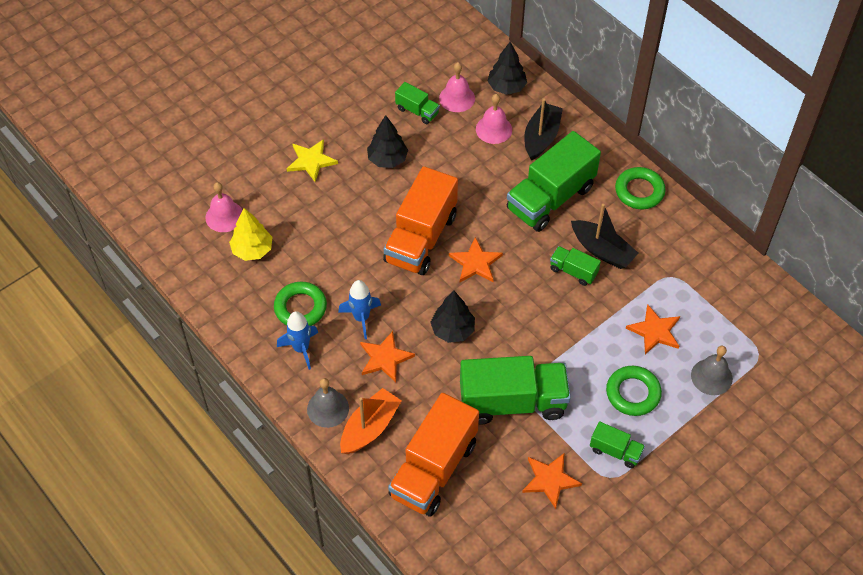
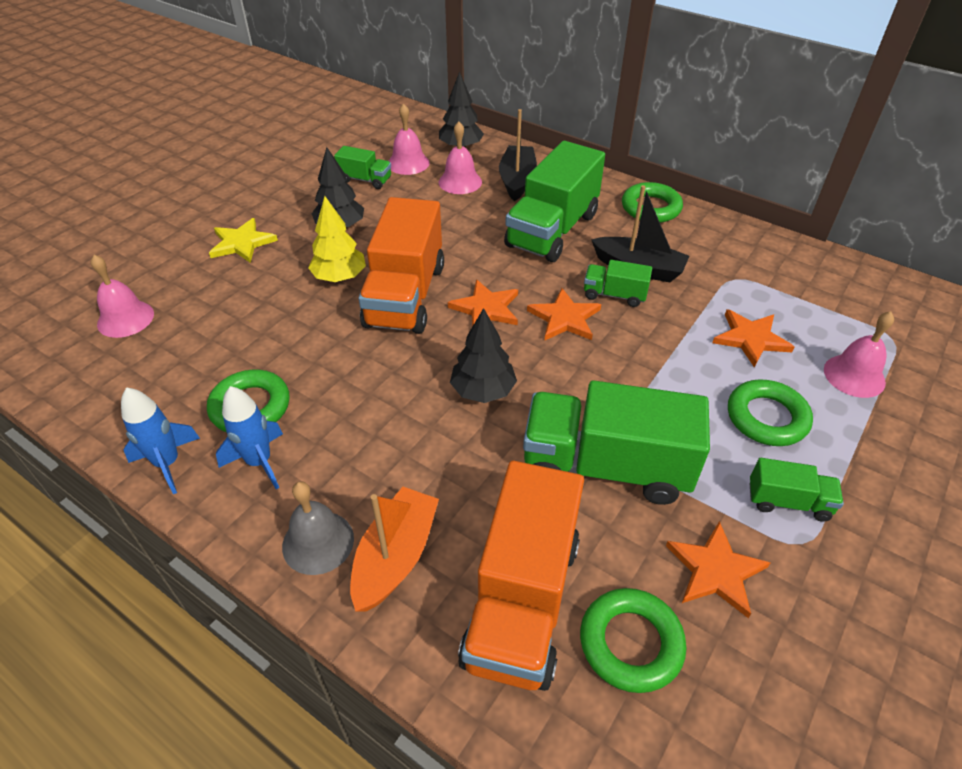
camera: 15 degrees left, 10 degrees down
(252, 250) = (169, 350): yellow tree -> yellow tree (340, 277)
(361, 318) = (345, 402): blue rocket -> blue rocket (168, 463)
(385, 358) = (394, 447): orange star -> orange star (564, 318)
(484, 505) = (630, 643): none -> green ring
(512, 402) = (606, 466): green truck -> green truck turned 150 degrees counterclockwise
(711, 377) = (854, 375): grey bell -> pink bell

